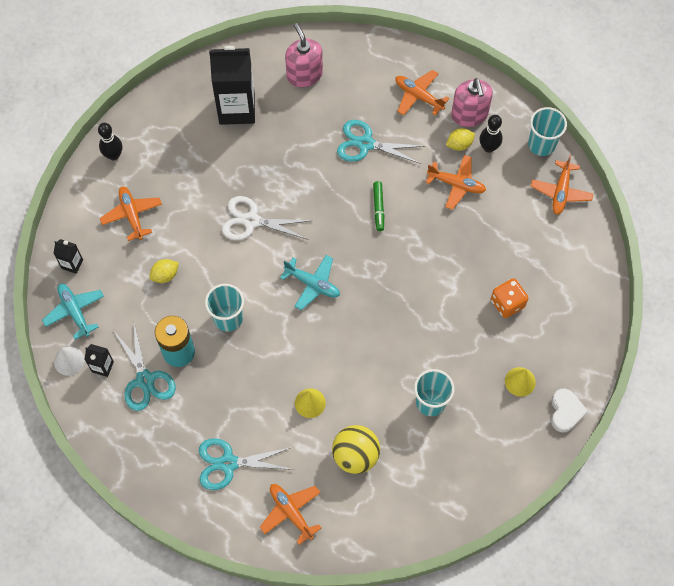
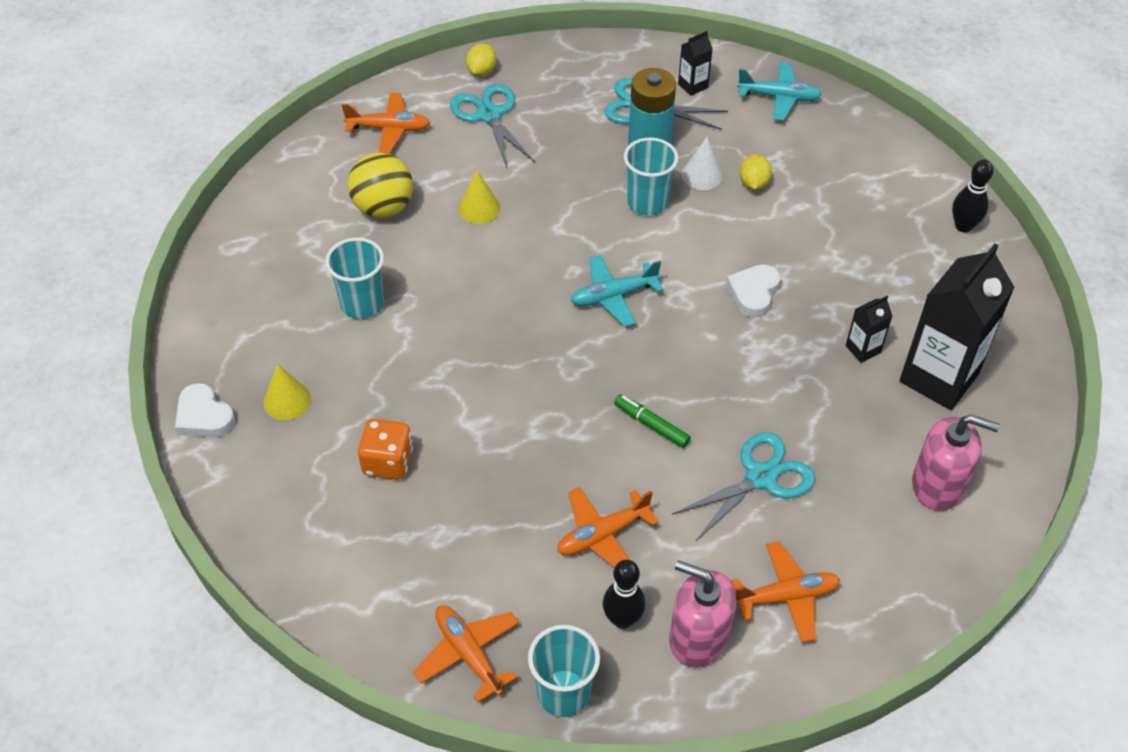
camera: 130 degrees right, 15 degrees down
(69, 361) = (725, 67): white cone -> white cone (702, 175)
(72, 264) = (840, 123): black carton -> black carton (863, 349)
(132, 215) = (861, 198): orange plane -> none
(228, 463) = (489, 115): turquoise scissors -> turquoise scissors turned 60 degrees counterclockwise
(251, 221) = (753, 293): white scissors -> white heart
(459, 144) = (660, 586): yellow lemon -> yellow lemon (482, 71)

